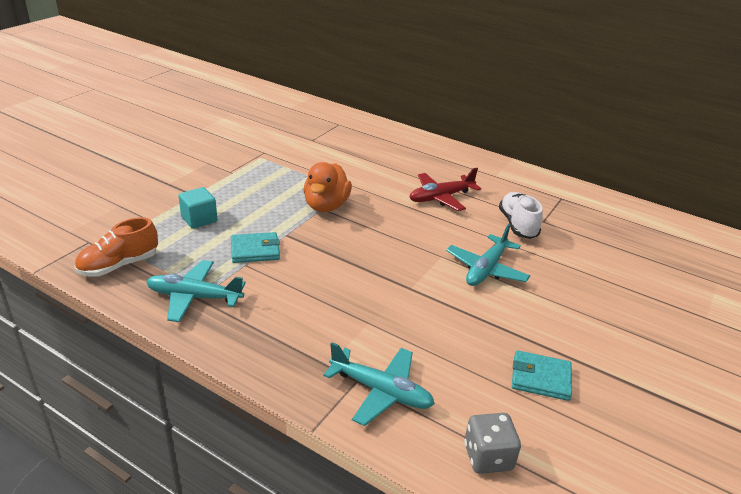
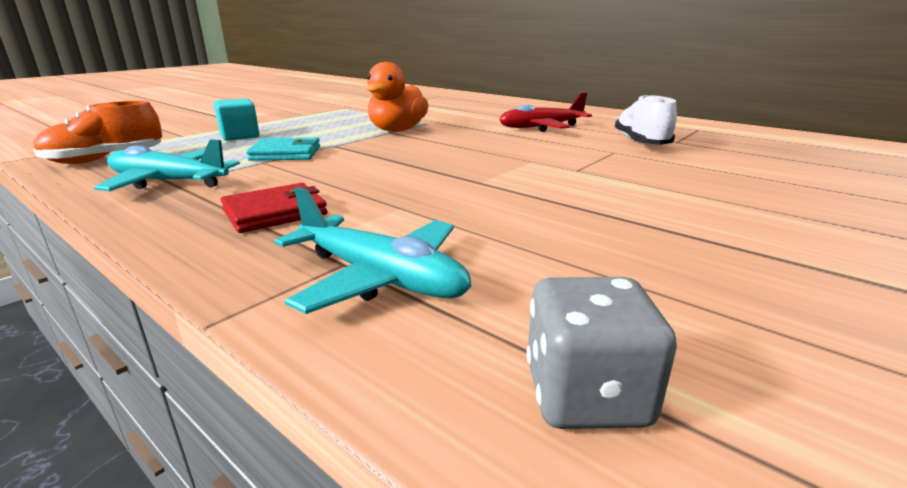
camera: 10 degrees right, 10 degrees down
(292, 332) = (275, 212): none -> red wallet
(486, 269) = (596, 170): turquoise plane -> none
(540, 378) = (700, 273): turquoise wallet -> none

